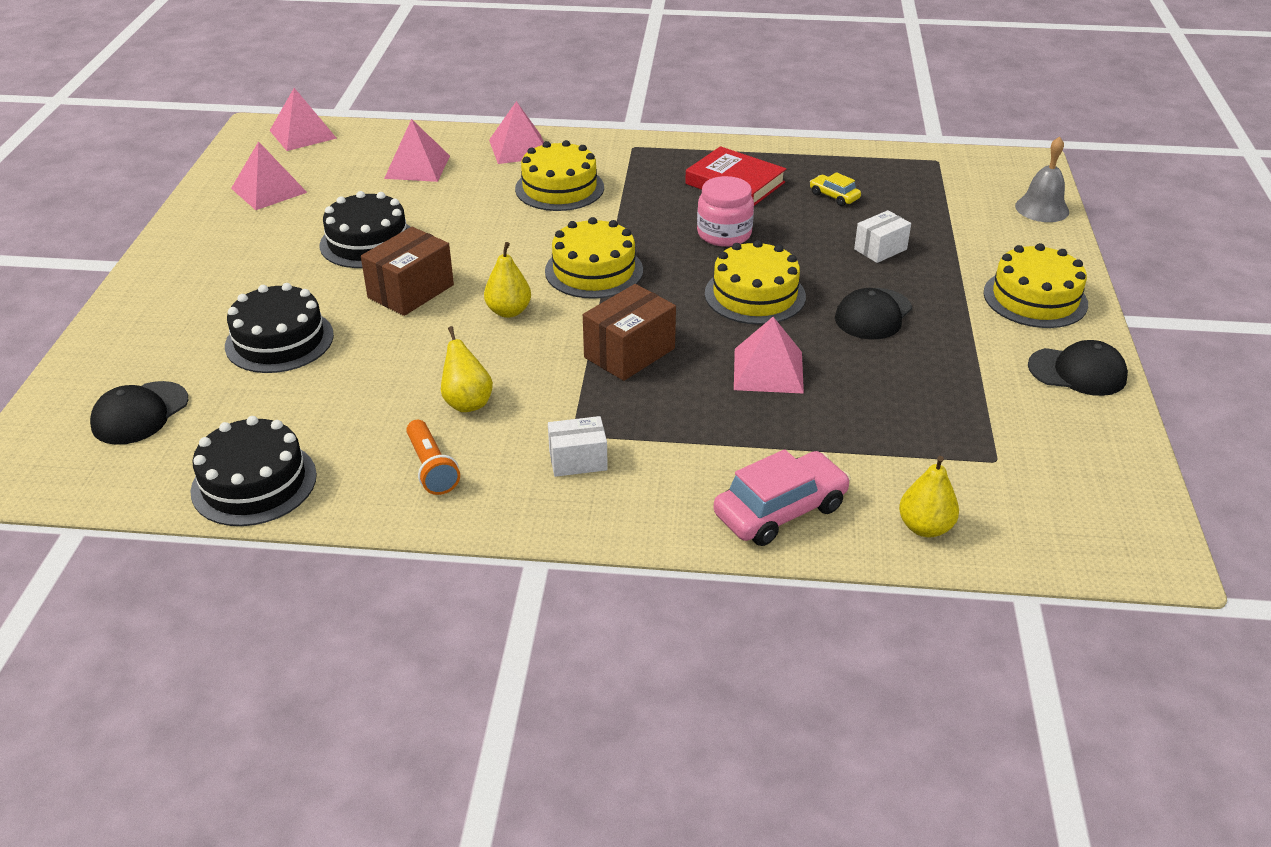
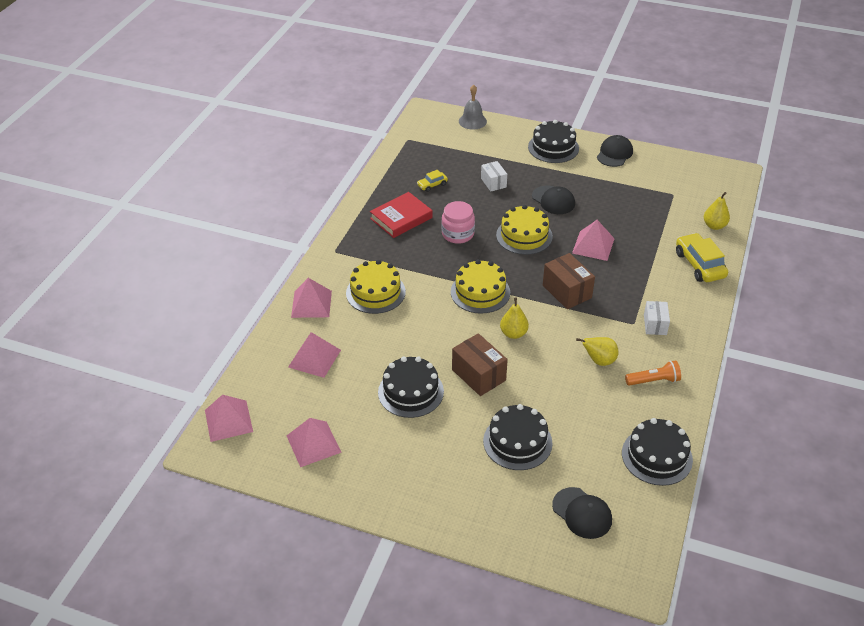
camera: 75 degrees left, 5 degrees up
(780, 510) = (699, 265): pink car -> yellow car
(1035, 298) = (553, 147): yellow cake -> black cake

